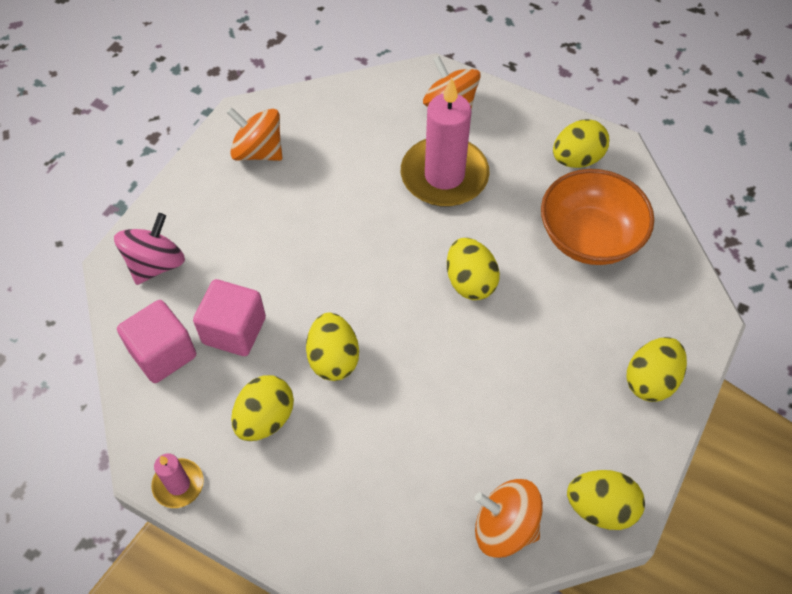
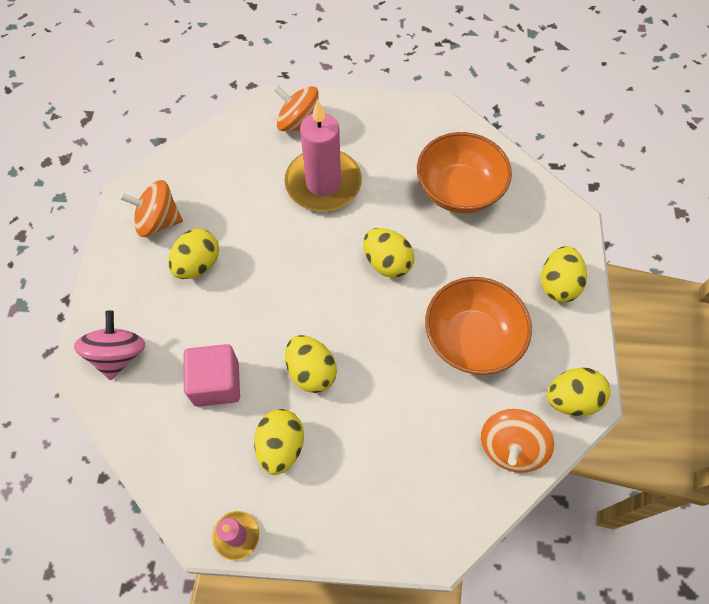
camera: 25 degrees left, 5 degrees up
(163, 353) = (165, 430): pink cube -> none
(505, 527) = (510, 447): orange spinning top -> orange spinning top turned 60 degrees counterclockwise
(521, 397) = (472, 339): none -> orange bowl
(576, 159) = (418, 131): yellow egg -> yellow egg (198, 264)

